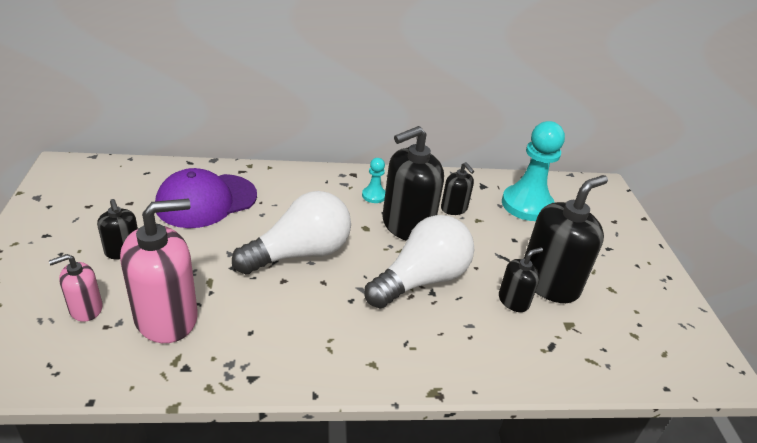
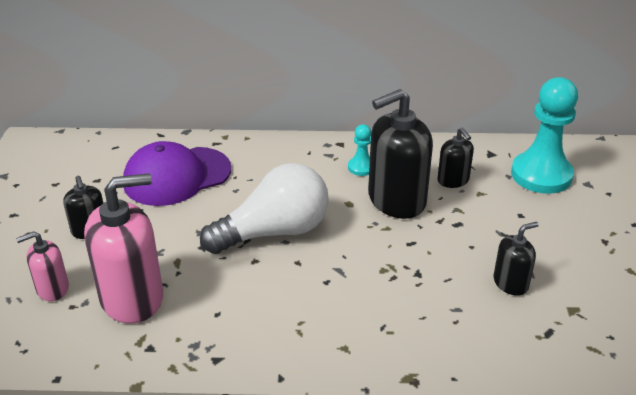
camera: 10 degrees right, 0 degrees up
(421, 280) = (406, 260): white light bulb -> none
(549, 283) = (556, 263): black soap dispenser -> none

